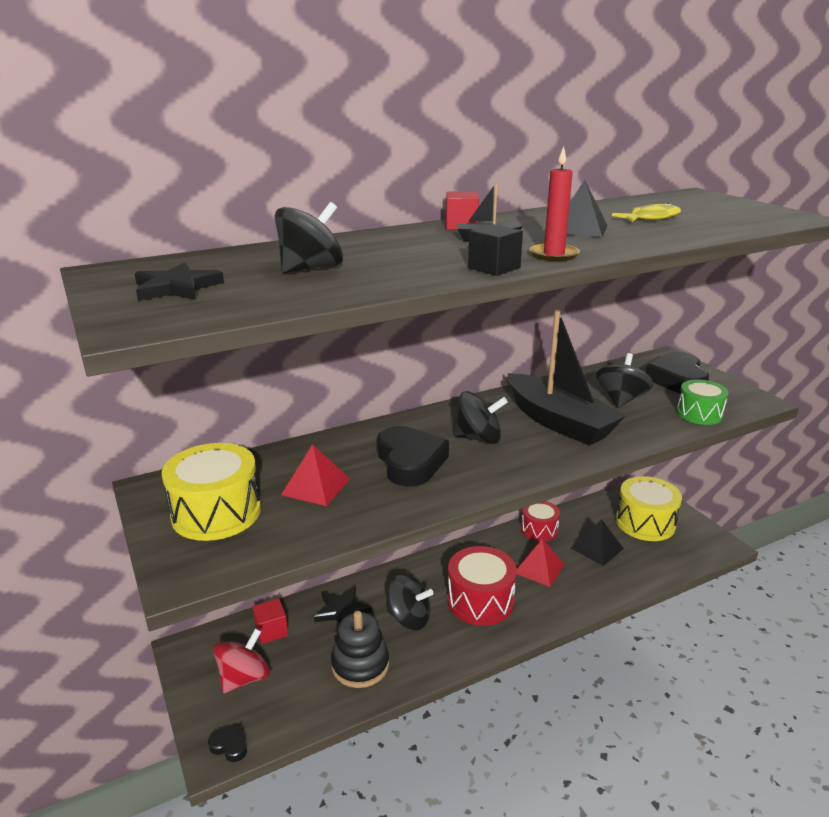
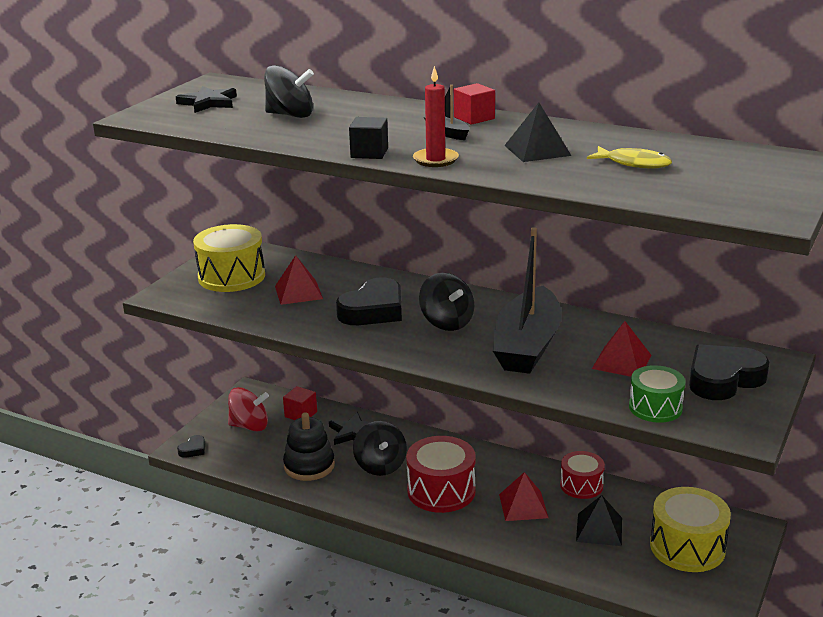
camera: 55 degrees right, 0 degrees up
(230, 746) = (193, 449): black heart -> black heart turned 45 degrees clockwise
(621, 400) = (621, 361): black spinning top -> red pyramid

